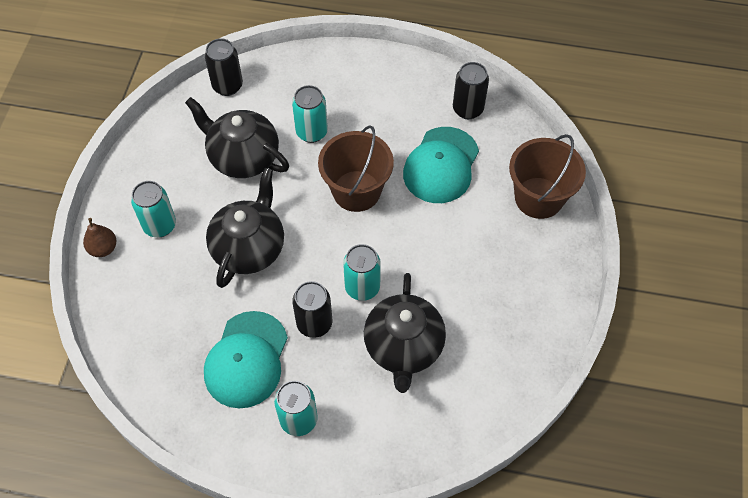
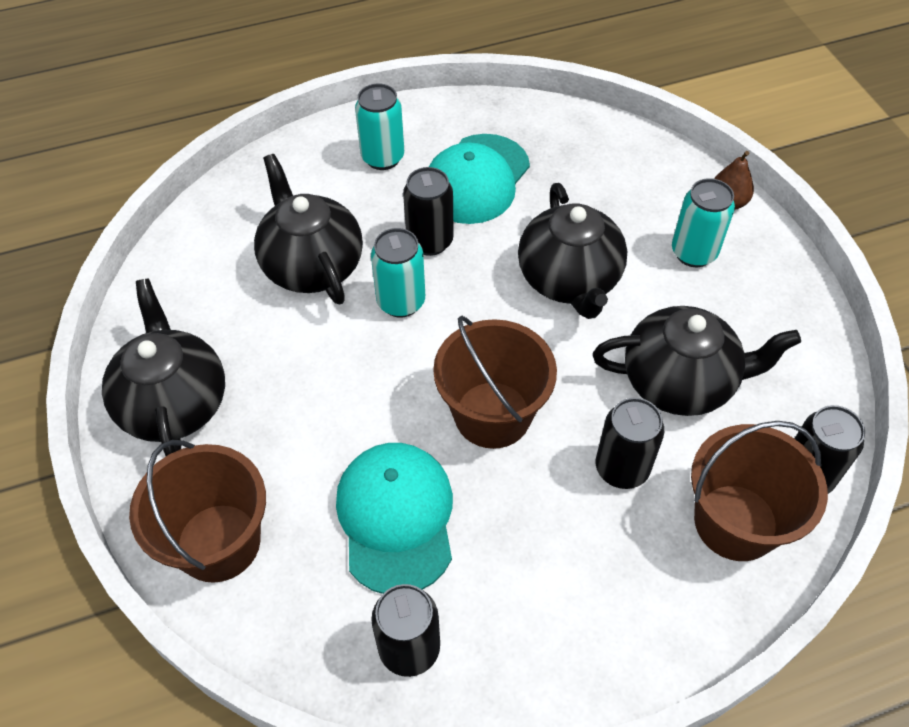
camera: 150 degrees right, 5 degrees down
(246, 360) = (476, 179): turquoise cap -> turquoise cap turned 135 degrees counterclockwise
(280, 85) = (735, 522): none -> brown bucket
(311, 132) = (621, 468): turquoise can -> black can
(535, 290) = (174, 403): none -> black teapot

